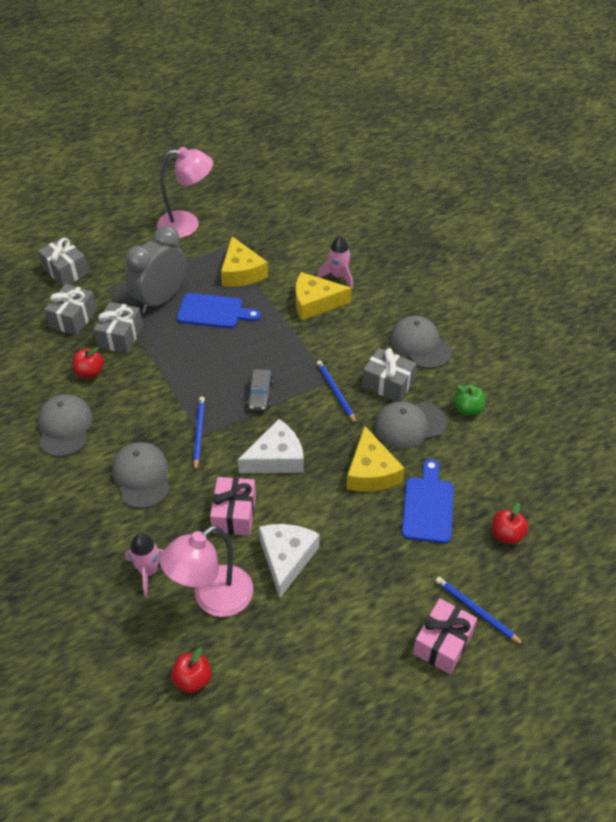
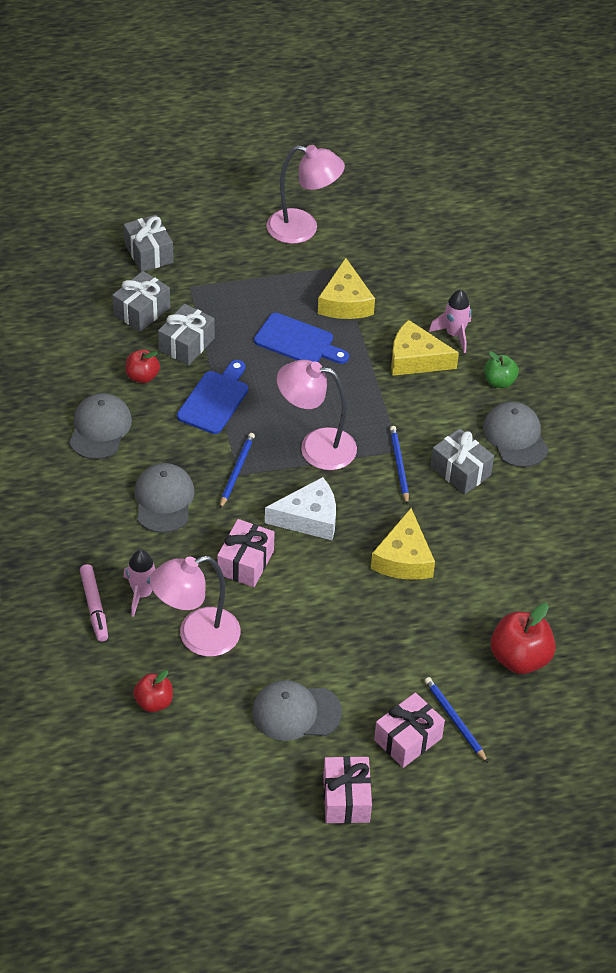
camera: 15 degrees right, 0 degrees up
(106, 597) = (94, 606): none -> pink marker
(161, 299) = (244, 313): grey clock -> none
(260, 394) = (316, 447): grey car -> pink lamp
(286, 558) = (283, 619): white cheese -> none
(409, 425) = (465, 521): grey cap -> grey cap (296, 712)
(411, 724) = (346, 799): none -> pink gift
(428, 506) = (449, 608): blue cutting board -> blue cutting board (215, 399)
(467, 409) = (537, 521): green apple -> green apple (499, 382)
(506, 535) = (519, 658): red apple -> red apple, size x1.66

